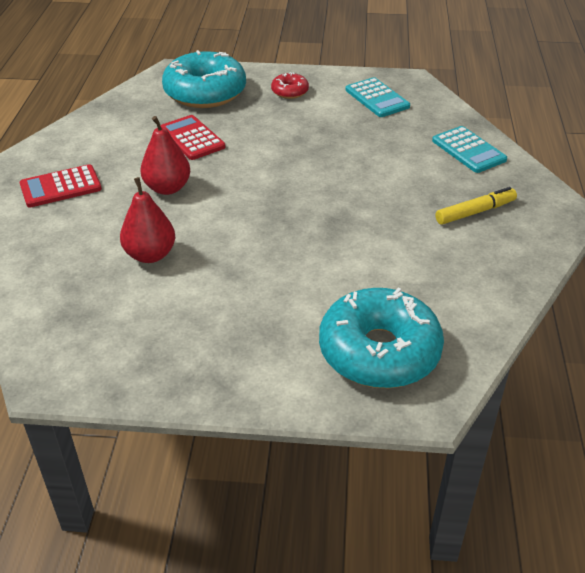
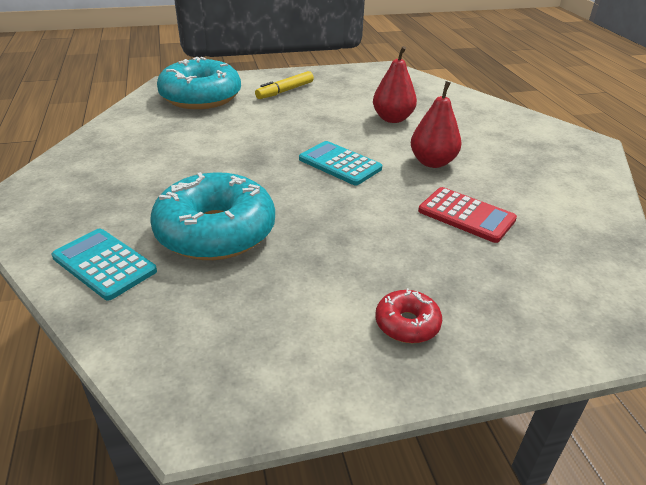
camera: 160 degrees right, 5 degrees down
(61, 187) = (524, 149): red calculator -> none
(205, 92) = (529, 292): turquoise donut -> turquoise donut (216, 232)
(377, 98) = (254, 342): turquoise calculator -> turquoise calculator (340, 164)
(475, 212) = (113, 188): yellow marker -> yellow marker (285, 91)

